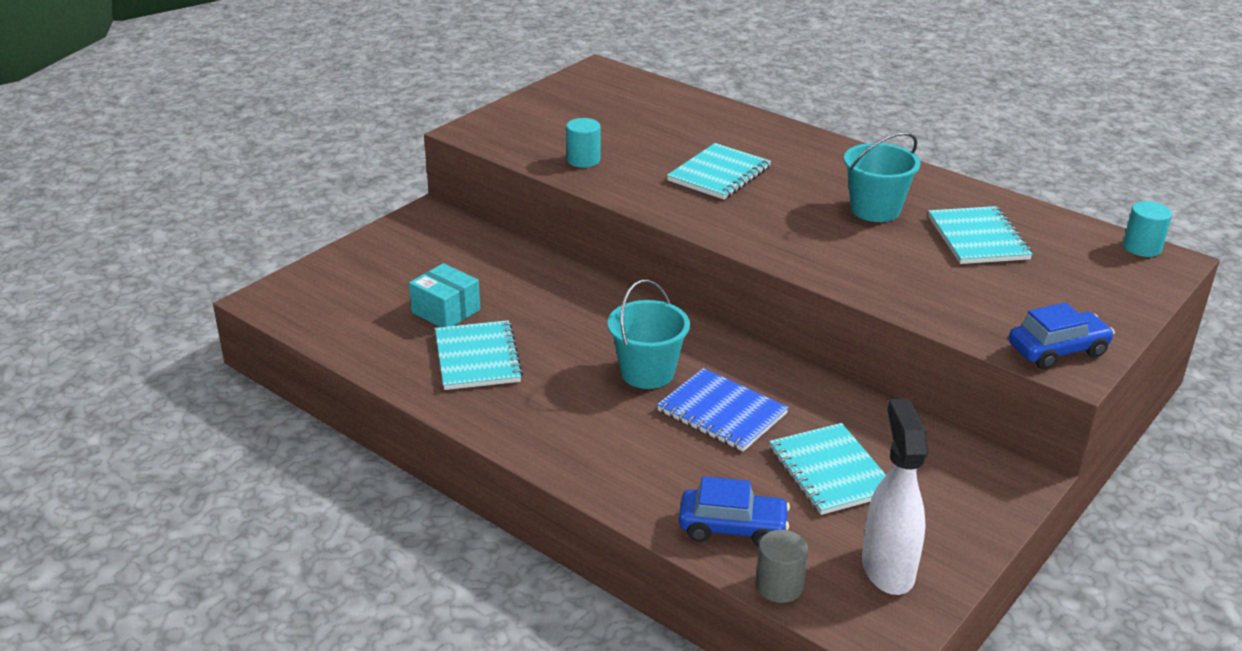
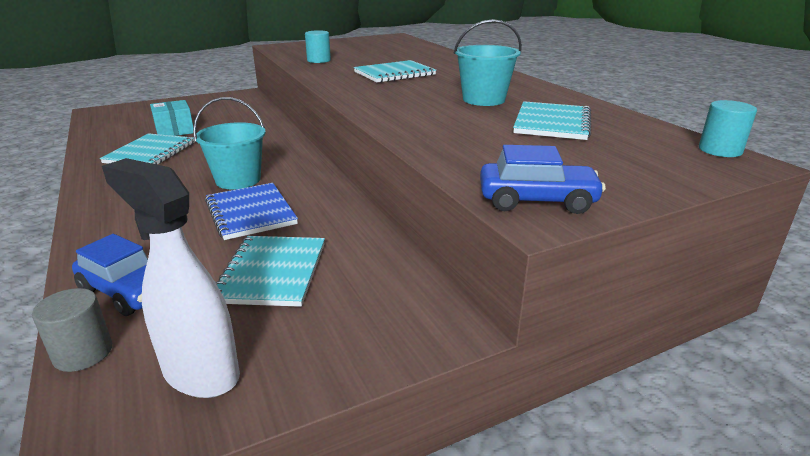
camera: 25 degrees right, 5 degrees down
(887, 569) = (200, 373): white spray bottle -> white spray bottle turned 75 degrees counterclockwise

